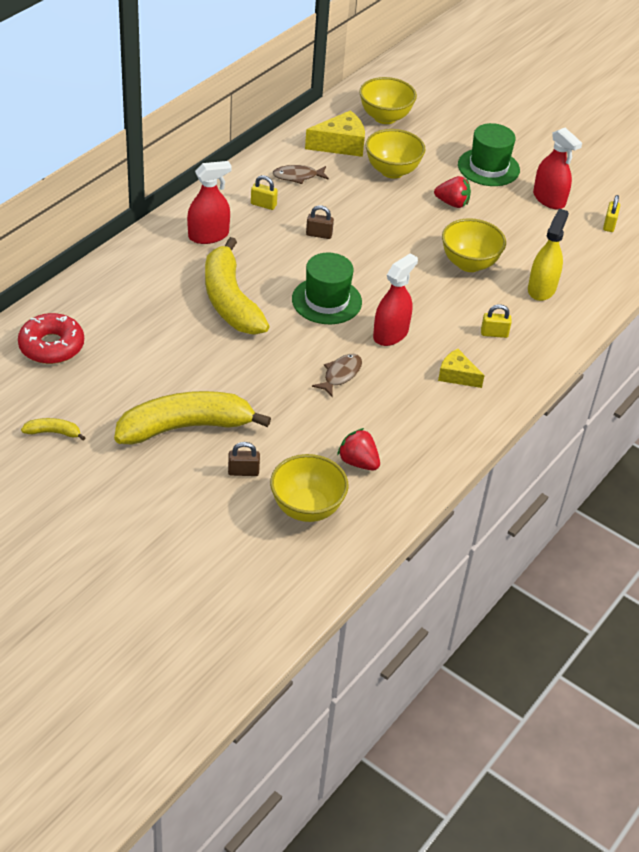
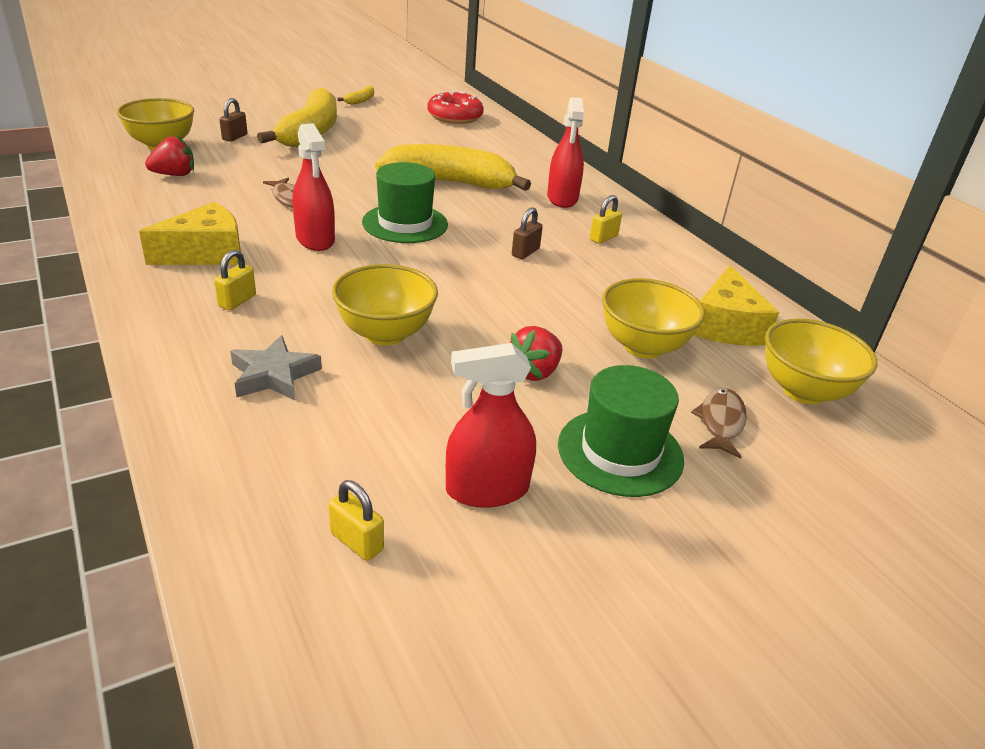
camera: 115 degrees right, 10 degrees down
(298, 176) = (655, 273): brown fish -> brown fish (720, 422)
(457, 375) = (205, 253): yellow cheese -> yellow cheese, size x1.57
(541, 289) = (274, 375): yellow spray bottle -> grey star

